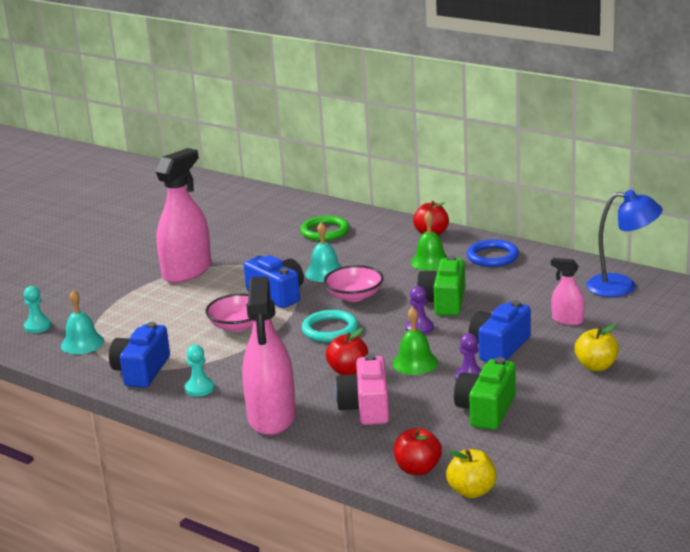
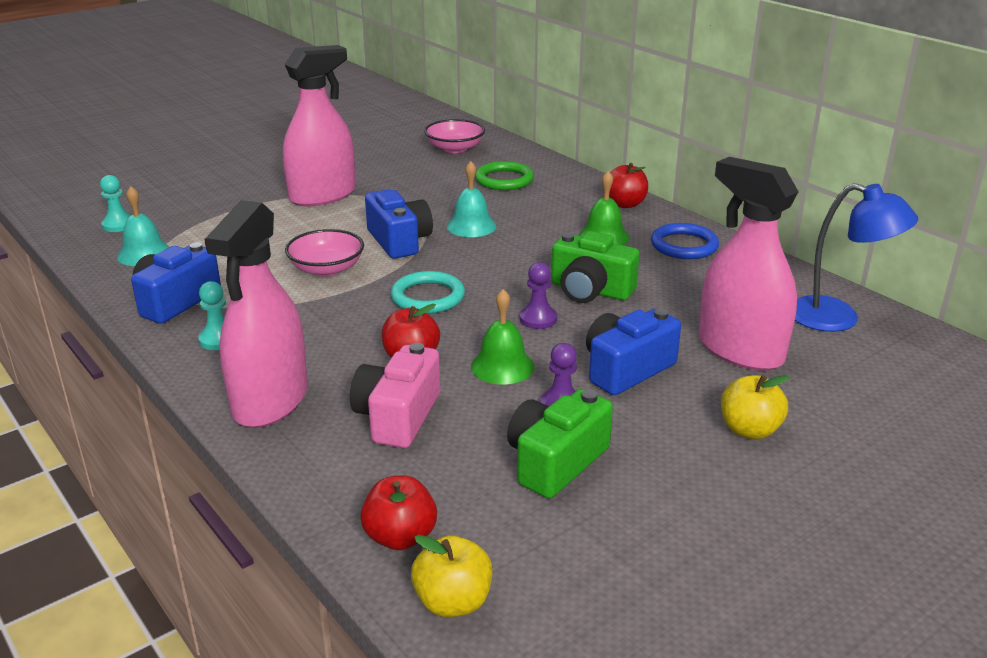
camera: 15 degrees right, 5 degrees up
(354, 296) = (486, 260): pink bowl -> pink bowl (455, 148)
(444, 301) = (590, 290): green camera -> green camera turned 90 degrees counterclockwise
(567, 320) = (740, 350): pink spray bottle -> pink spray bottle, size x2.06

